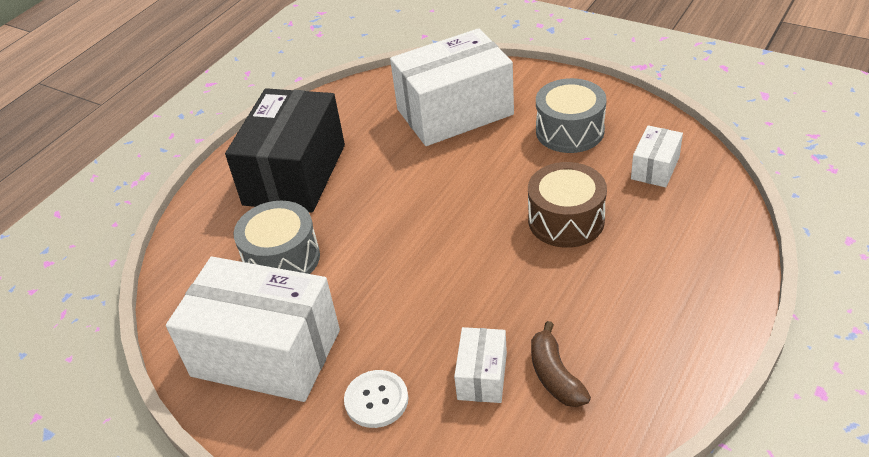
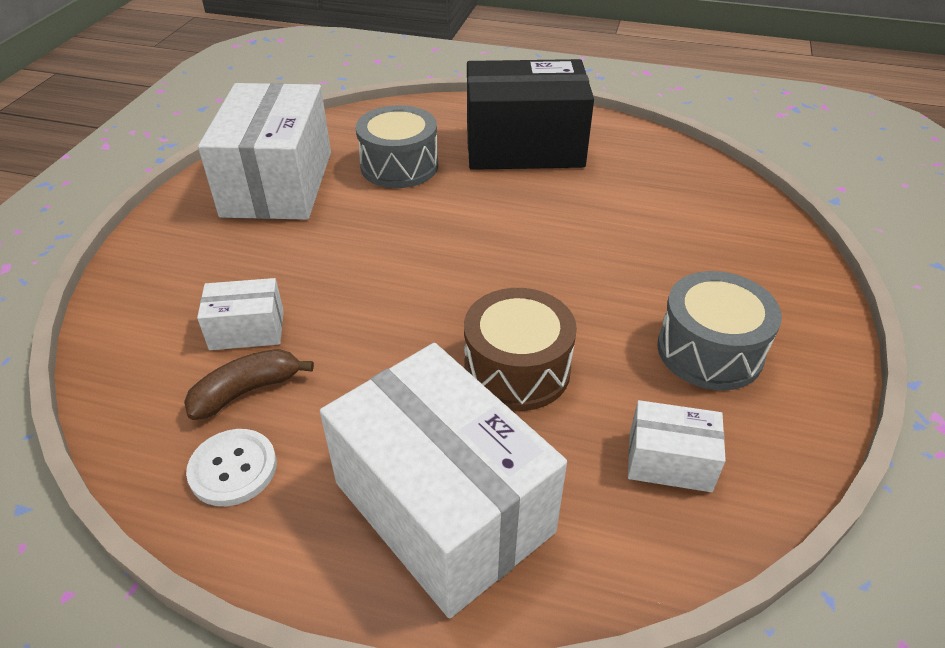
camera: 70 degrees right, 0 degrees up
(376, 400) = (218, 260): white button -> white button (233, 468)
(455, 112) = (690, 236): white box -> white box (443, 507)

